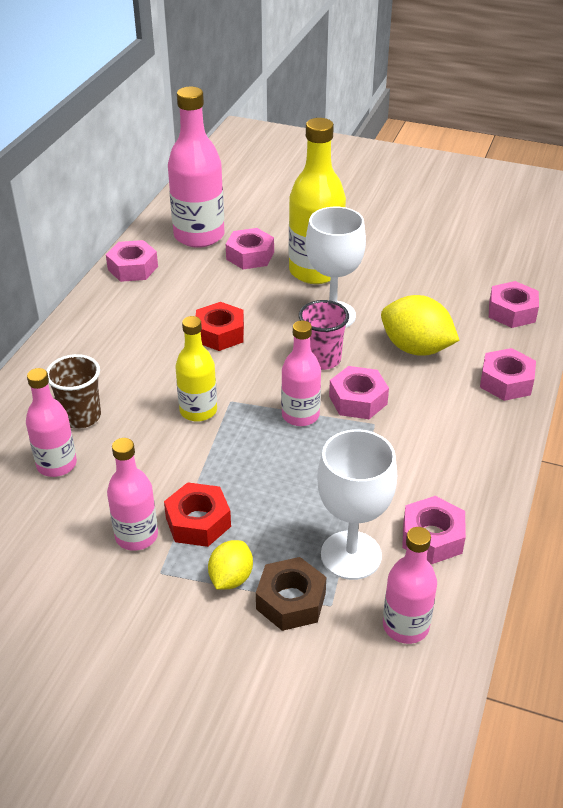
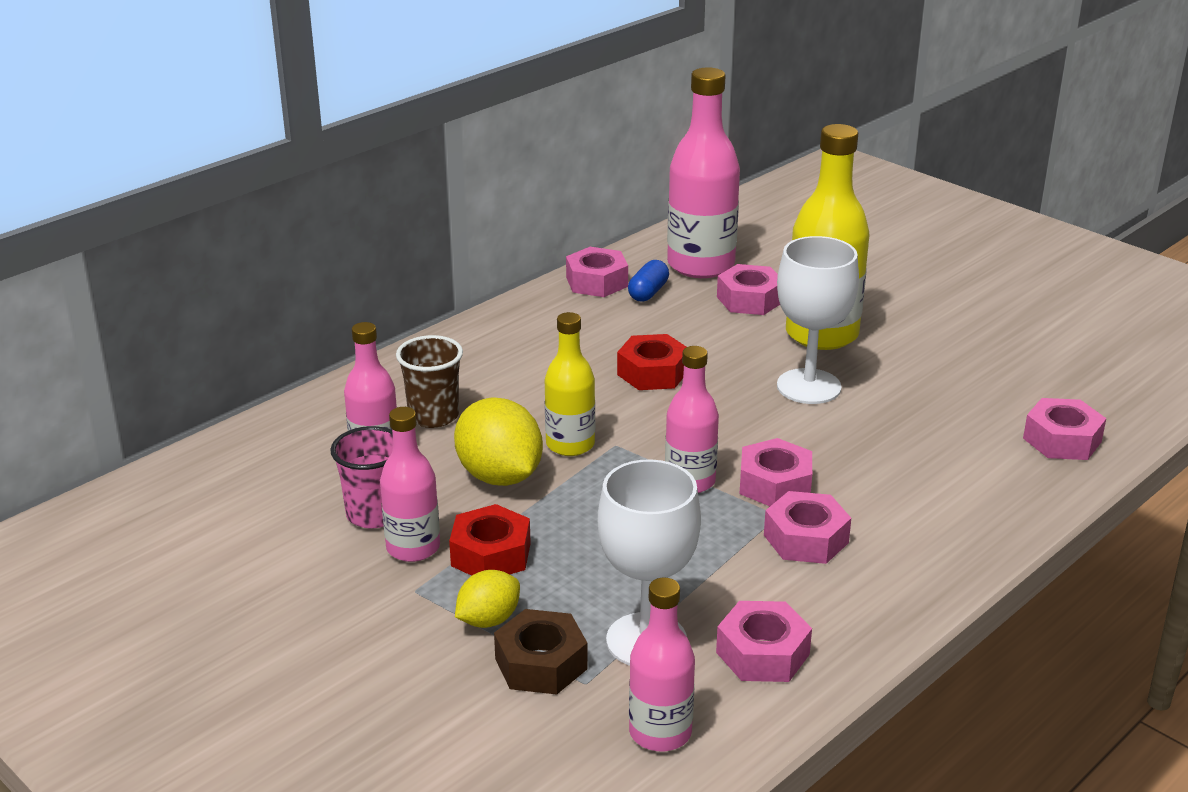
camera: 25 degrees right, 10 degrees down
(175, 268) = (648, 292): none -> blue capsule
(322, 359) = (760, 430): pink cup -> pink cup (374, 514)
(416, 348) = (894, 448): yellow lemon -> yellow lemon (499, 476)
(506, 382) = (992, 516): pink nut -> pink nut (805, 539)

